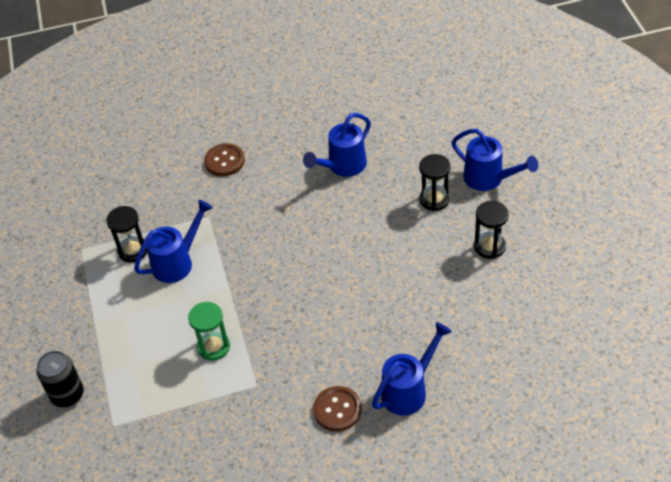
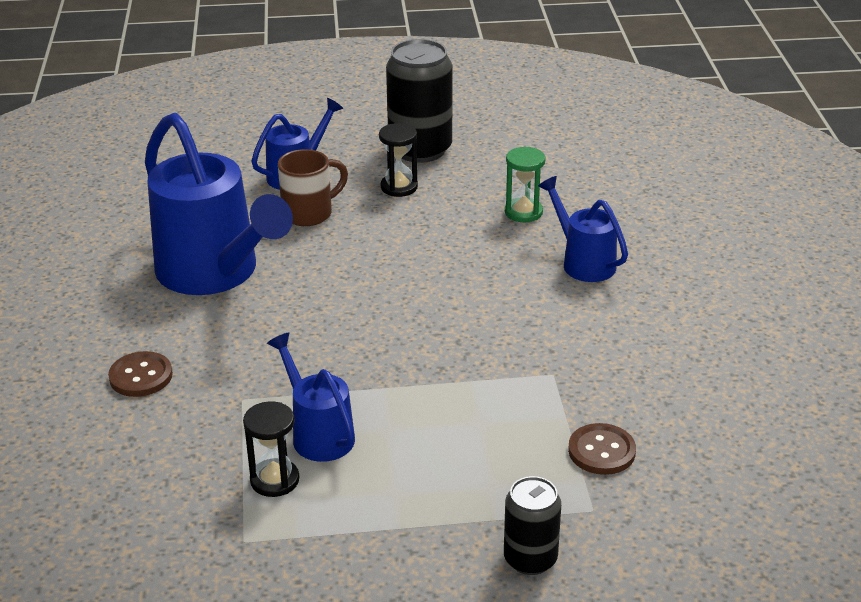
camera: 85 degrees left, 15 degrees down
(213, 347) = (482, 407): green hourglass -> green hourglass (523, 212)
(337, 409) = (601, 314): brown button -> brown button (601, 451)
(343, 166) = (215, 273): blue watering can -> blue watering can, size x1.92
(434, 199) = (309, 213): black hourglass -> brown mug
(555, 249) = (420, 149): none -> black can

